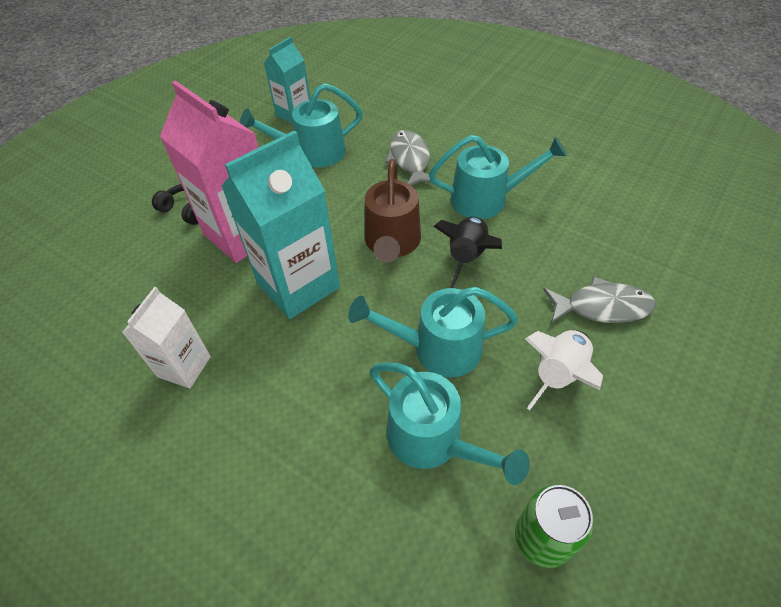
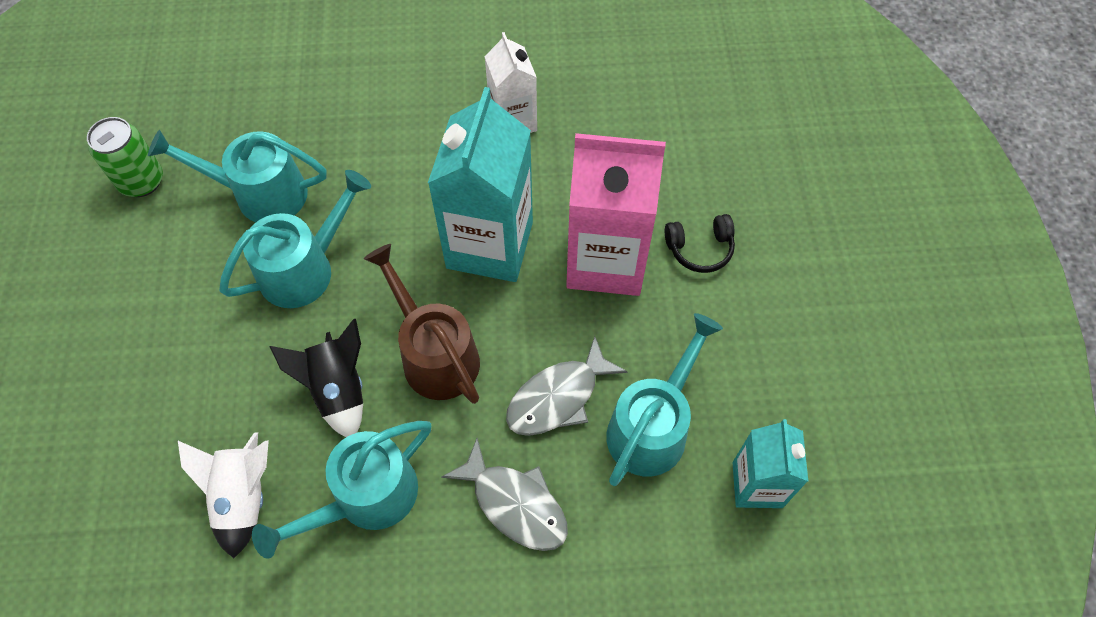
camera: 140 degrees right, 10 degrees up
(558, 374) = (176, 313): white rocket -> white rocket (243, 497)
(602, 307) = (156, 418): grey fish -> grey fish (558, 397)

